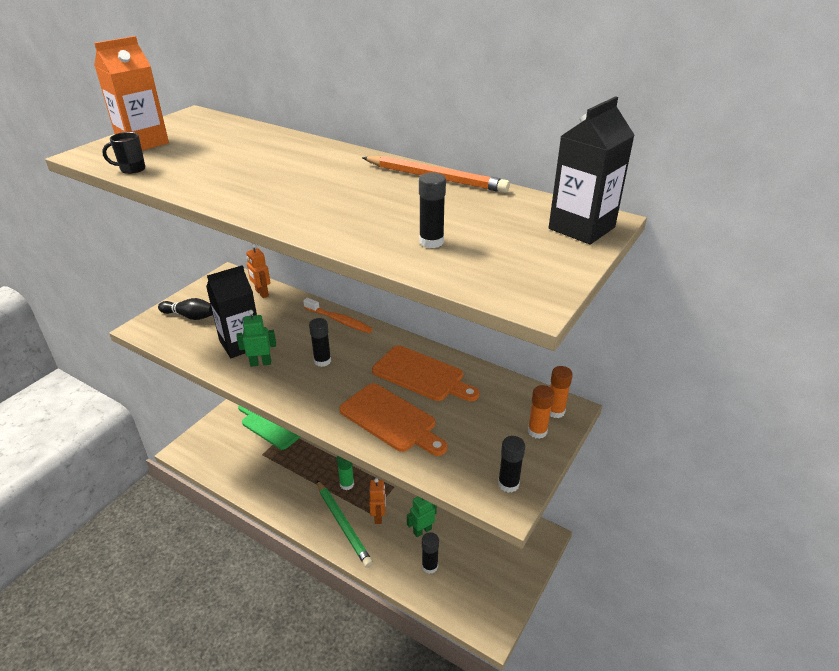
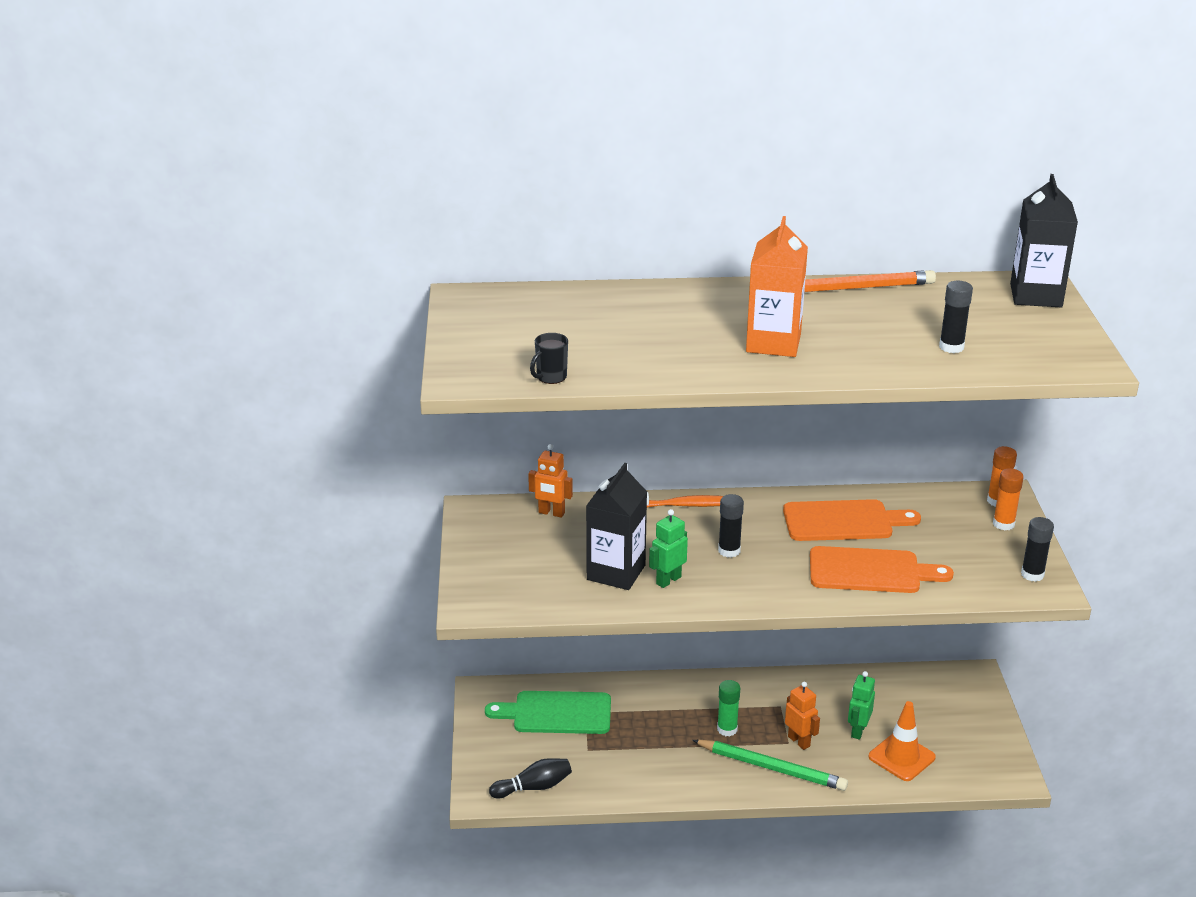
camera: 35 degrees left, 5 degrees down
(143, 143) = (490, 346): orange carton -> orange carton (773, 343)
(190, 316) = (508, 571): black bowling pin -> black bowling pin (534, 787)
(429, 566) = (901, 757): black glue stick -> orange traffic cone

